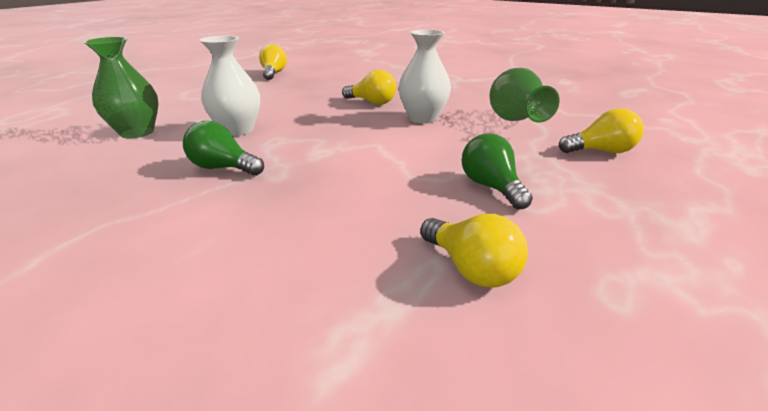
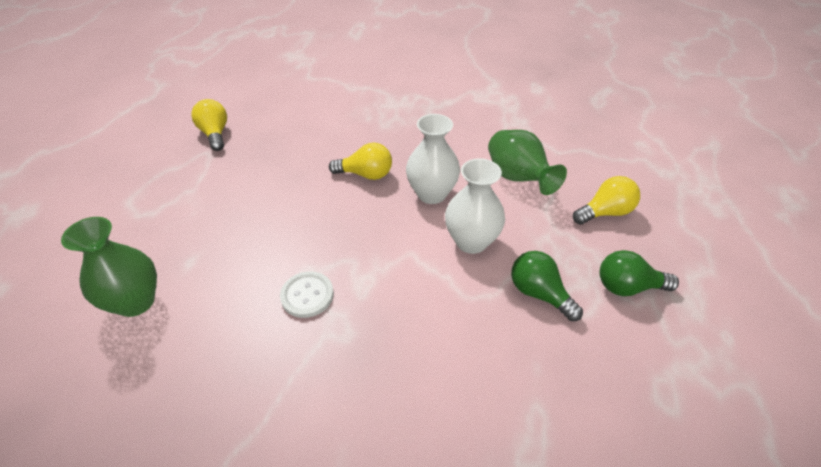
camera: 20 degrees left, 15 degrees up
(223, 168) = (283, 338): green light bulb -> green light bulb (627, 287)
(237, 130) = (252, 266): white vase -> white vase (471, 241)
(266, 150) = (307, 295): none -> white button
(471, 268) = (566, 405): yellow light bulb -> none

